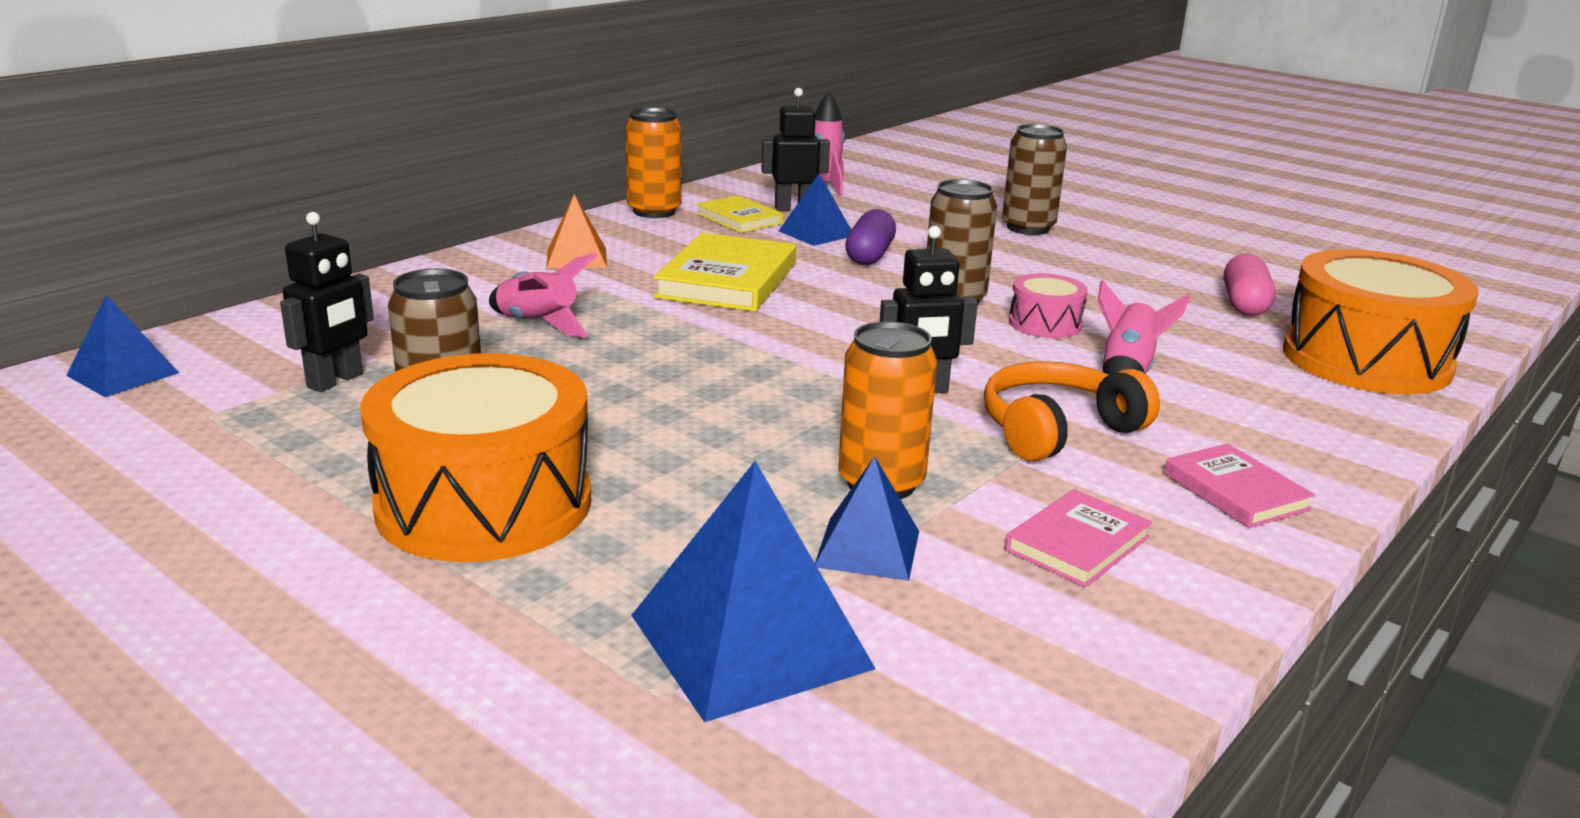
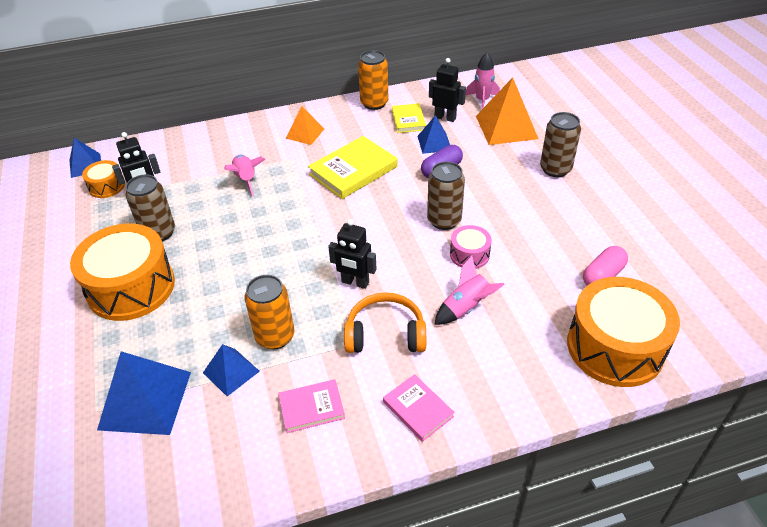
camera: 35 degrees right, 20 degrees up
(222, 390) = (106, 186): none -> orange drum
(898, 203) = (506, 127): none -> orange pyramid
(1235, 491) = (418, 409): pink book -> pink book turned 45 degrees counterclockwise

